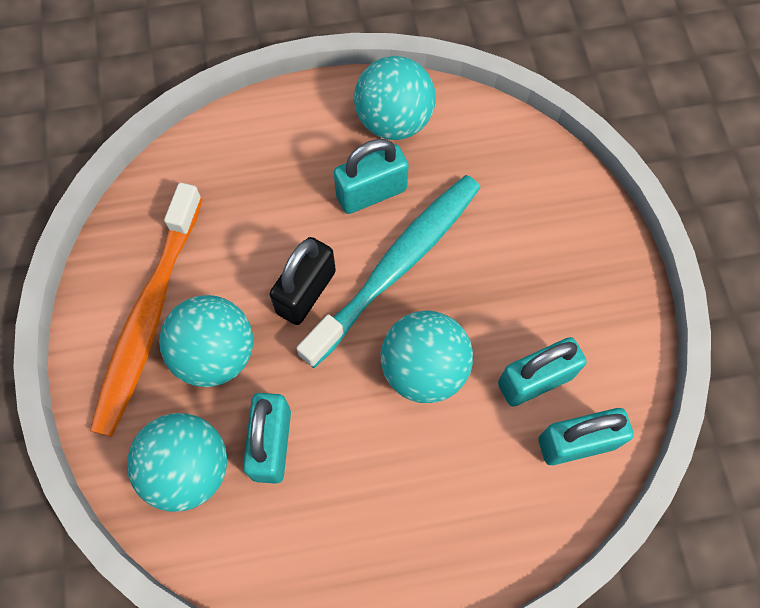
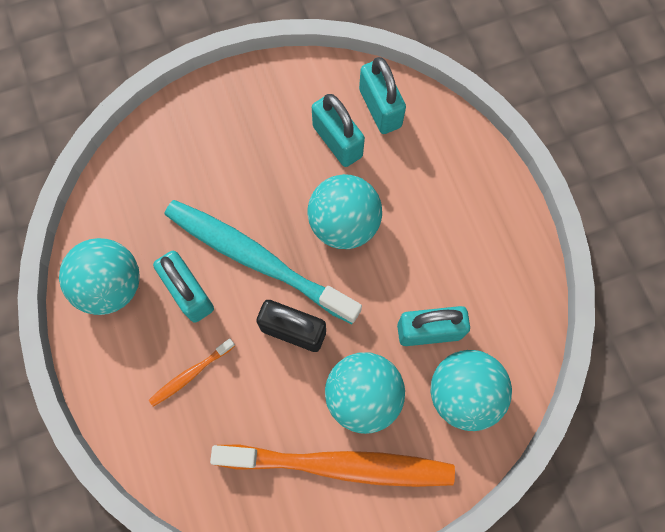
camera: 100 degrees left, 5 degrees up
(282, 185) = (191, 374): none -> orange toothbrush

